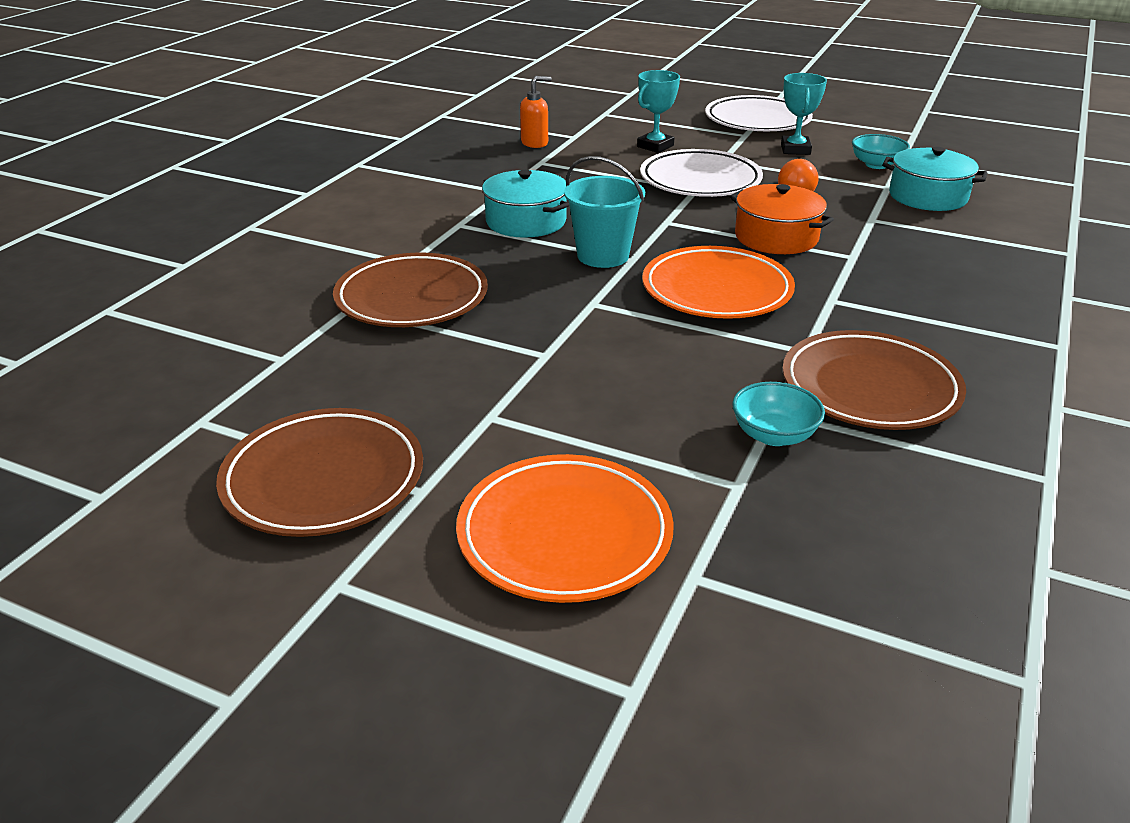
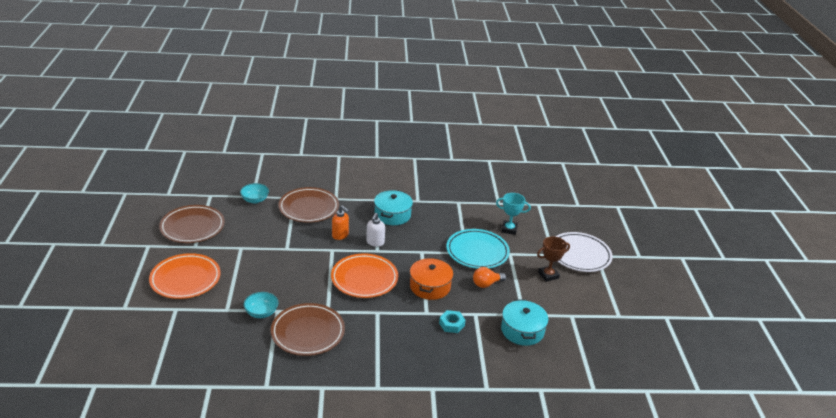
camera: 60 degrees right, 0 degrees up
(535, 143) = (479, 194): orange soap dispenser -> orange soap dispenser (340, 235)
(603, 256) = (375, 242): turquoise bucket -> white soap dispenser
(700, 181) = (477, 252): white plate -> turquoise plate
(795, 149) = (548, 275): turquoise trophy -> brown trophy
(876, 165) = (552, 307): turquoise bowl -> turquoise bowl (255, 200)
(893, 243) = (451, 324): none -> turquoise nut

